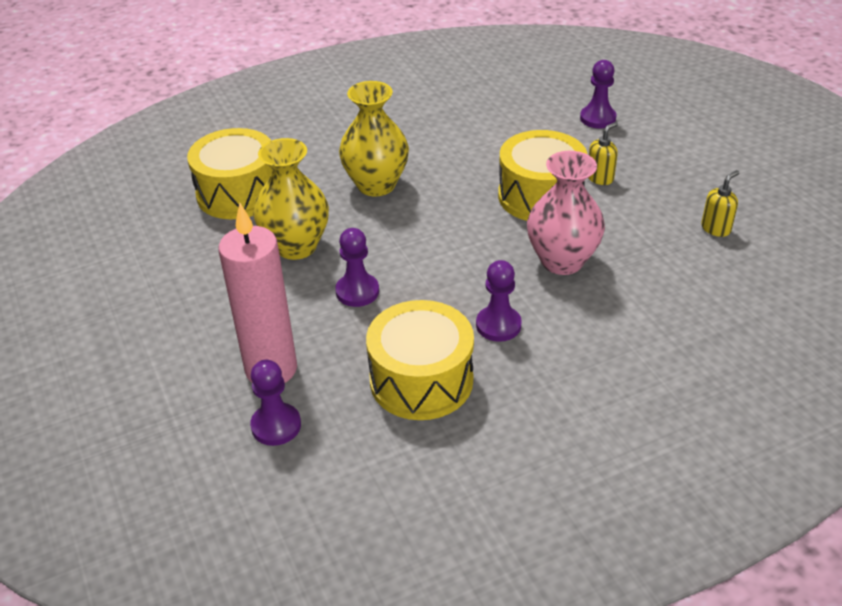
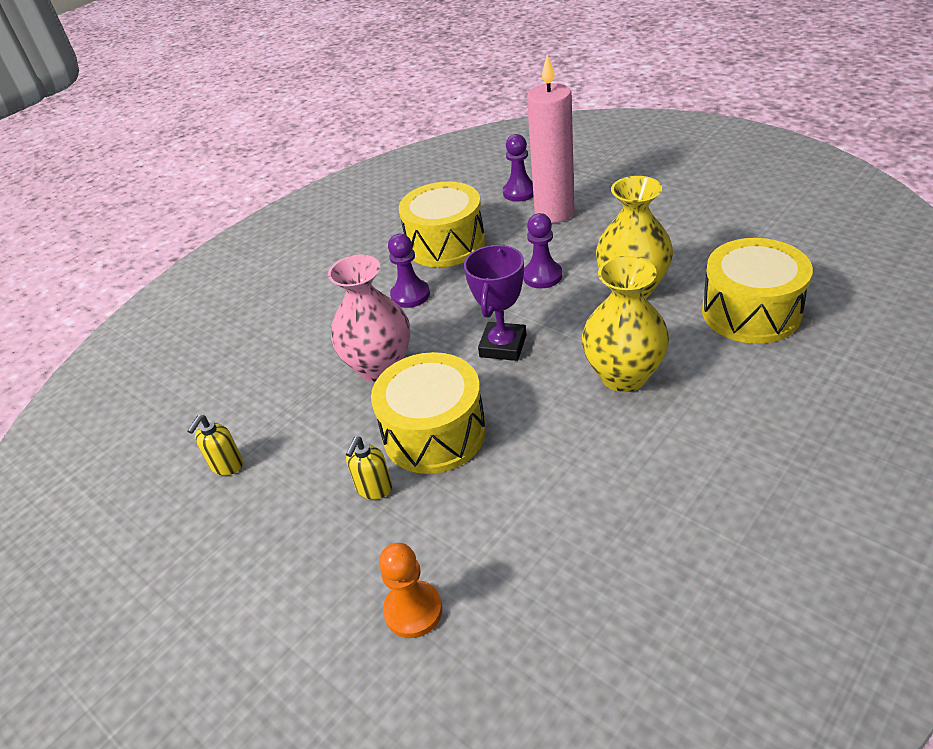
camera: 160 degrees right, 0 degrees up
(445, 239) = (503, 346): none -> purple trophy
(597, 118) = (413, 610): purple pawn -> orange pawn

